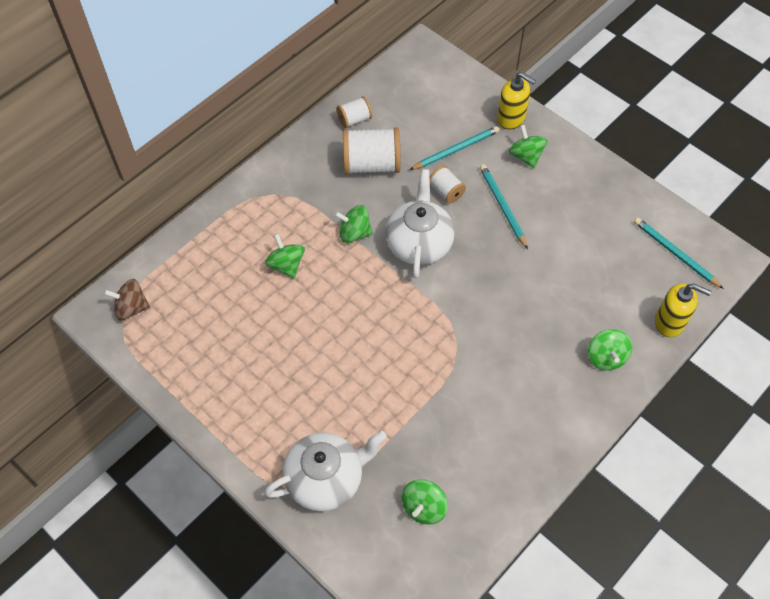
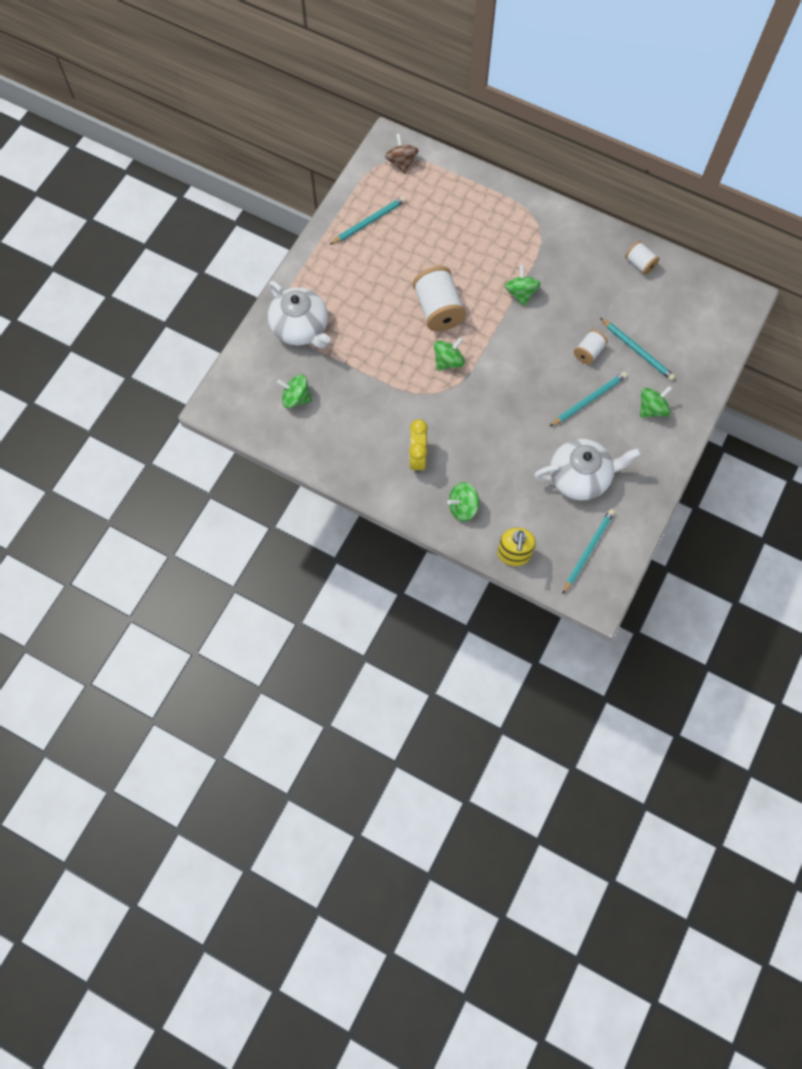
camera: 75 degrees right, 10 degrees up
(201, 364) = (369, 222): none -> turquoise pencil
(286, 265) = (473, 253): green spinning top -> green spinning top (448, 361)
(371, 164) = (596, 289): white spool -> white spool (438, 310)
(419, 243) = (527, 343): white teapot -> white teapot (580, 477)
(511, 118) = (691, 388): yellow soap dispenser -> none
(535, 388) = (417, 458): none -> yellow clock

